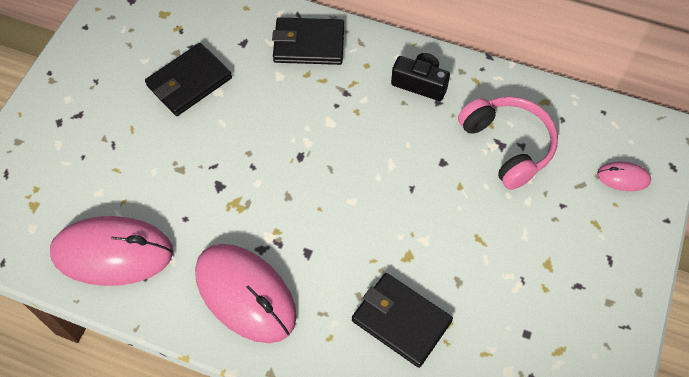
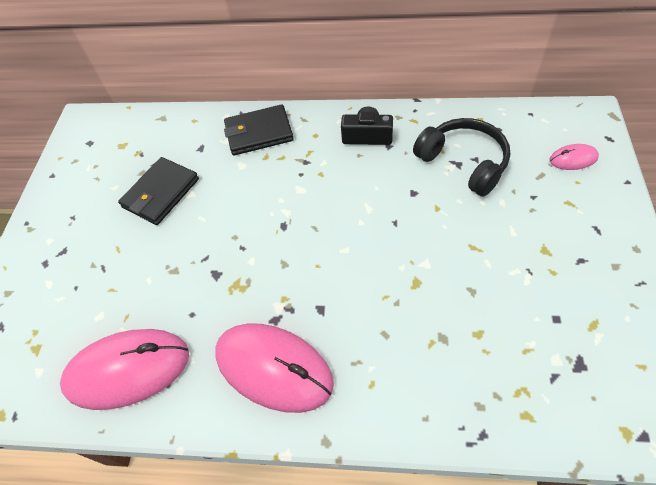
camera: 10 degrees left, 5 degrees down
(401, 321) = (434, 345): black wallet -> none
(508, 145) = (464, 162): pink headphones -> black headphones

